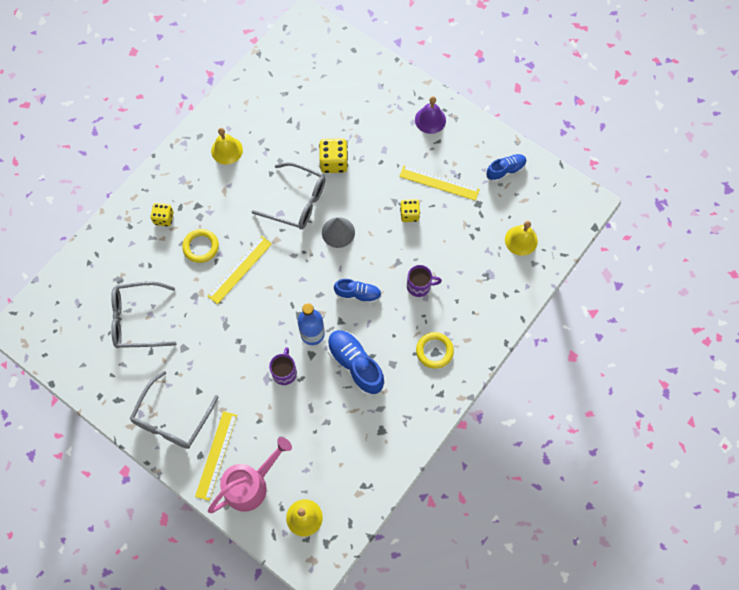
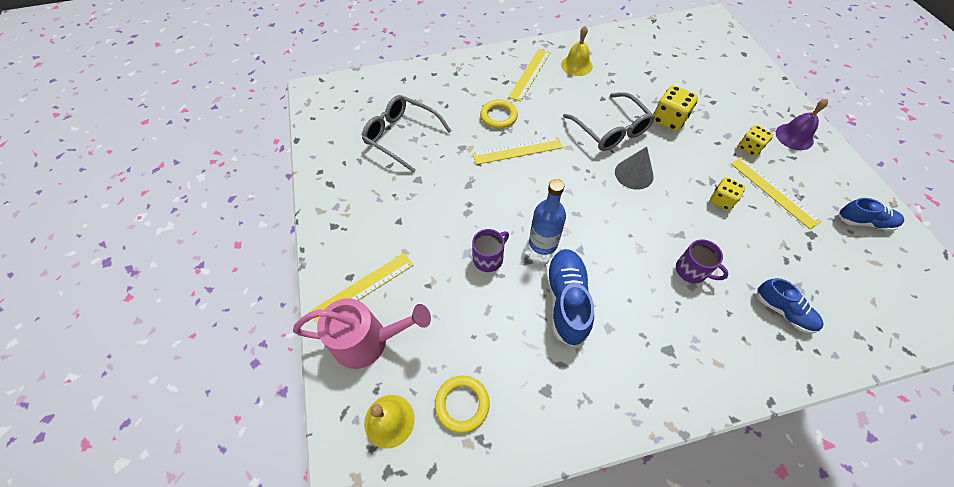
camera: 40 degrees right, 10 degrees down
(164, 218) = (486, 82): yellow dice -> yellow dice (749, 148)
(172, 419) = (356, 228): grey glasses -> none
(194, 186) = (530, 74): none -> yellow ruler
(358, 294) = (616, 237): blue shoe -> blue shoe (783, 311)
(434, 351) = (668, 348): yellow ring -> yellow ring (462, 404)
(521, 240) = (851, 300): yellow bell -> none

